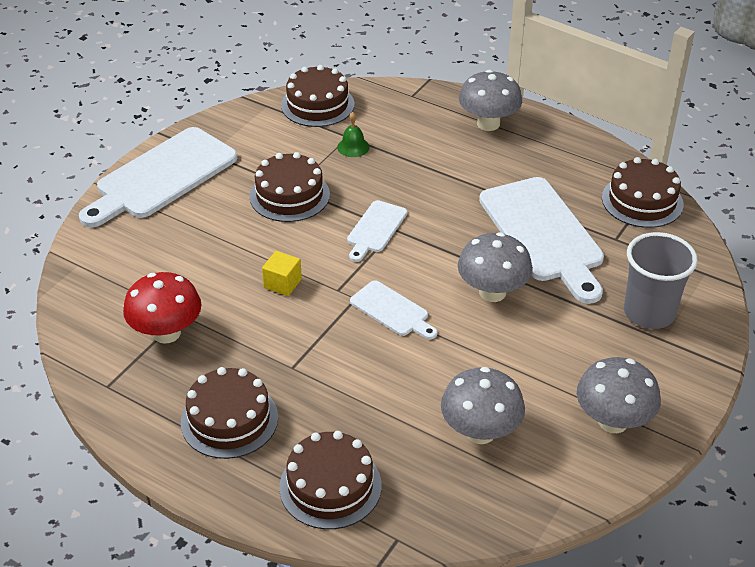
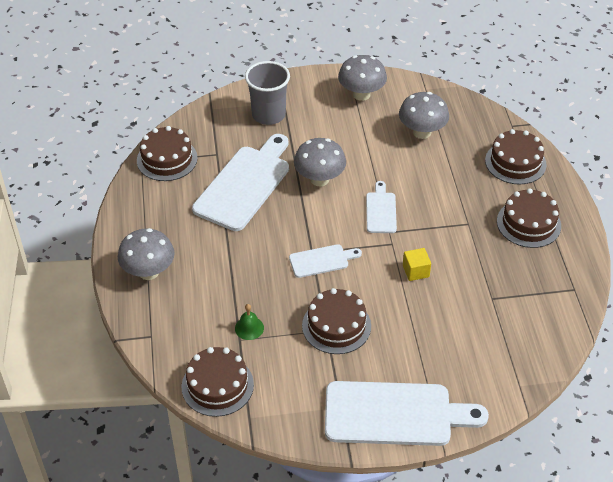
camera: 130 degrees left, 5 degrees up
(166, 333) = (512, 294): red mushroom -> none

